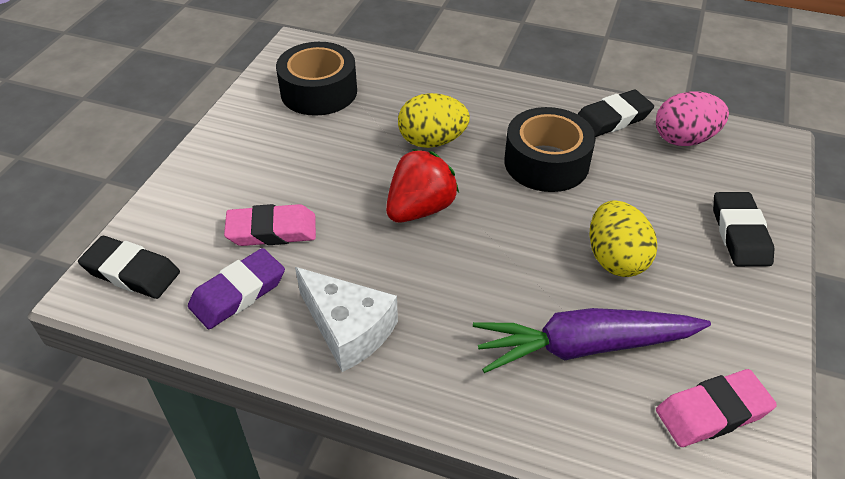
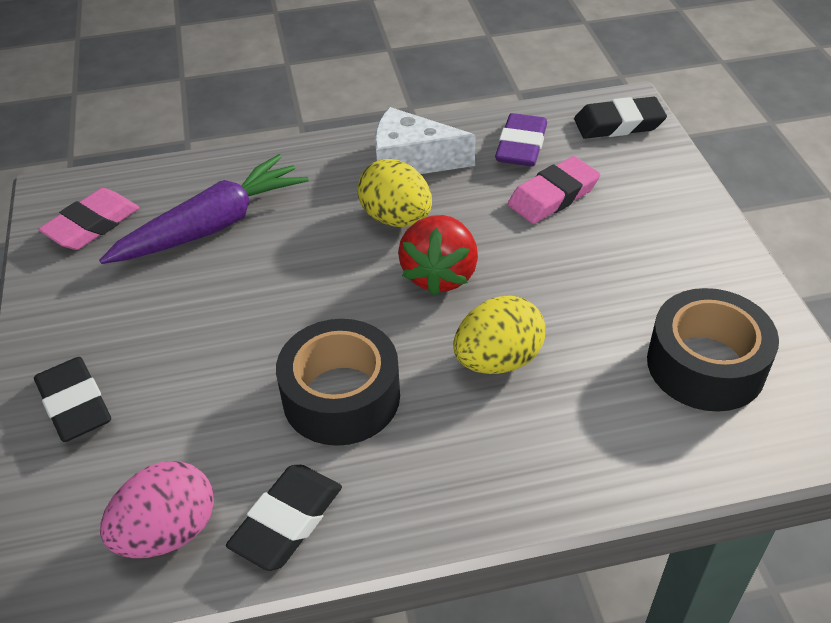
camera: 150 degrees right, 0 degrees up
(615, 259) = (211, 312): yellow egg -> yellow egg (396, 218)

